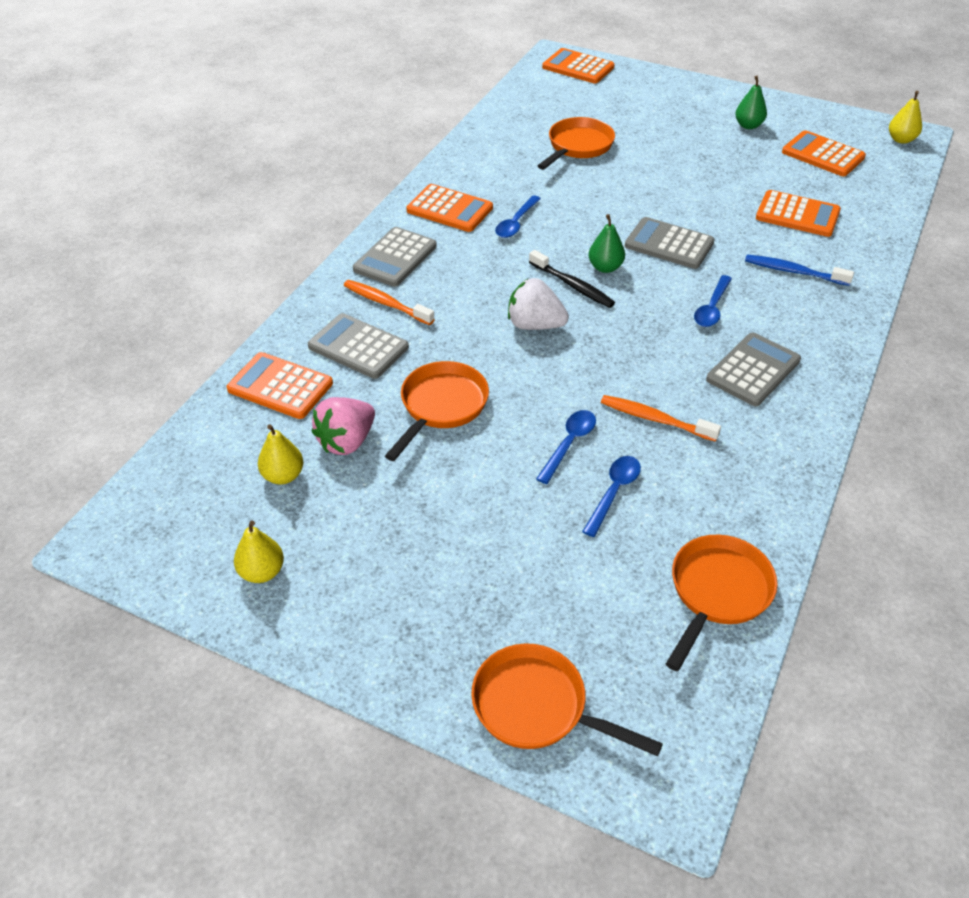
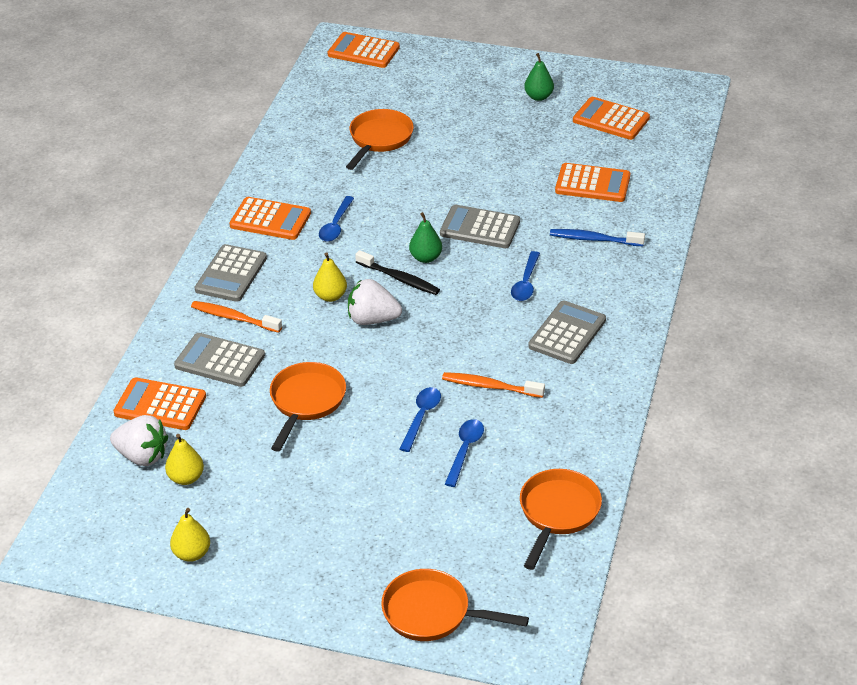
camera: 10 degrees left, 5 degrees down
(243, 442) = (142, 456): none -> white strawberry
(347, 441) = (232, 442): pink strawberry -> none
(901, 140) = (682, 94): yellow pear -> yellow pear (330, 296)

